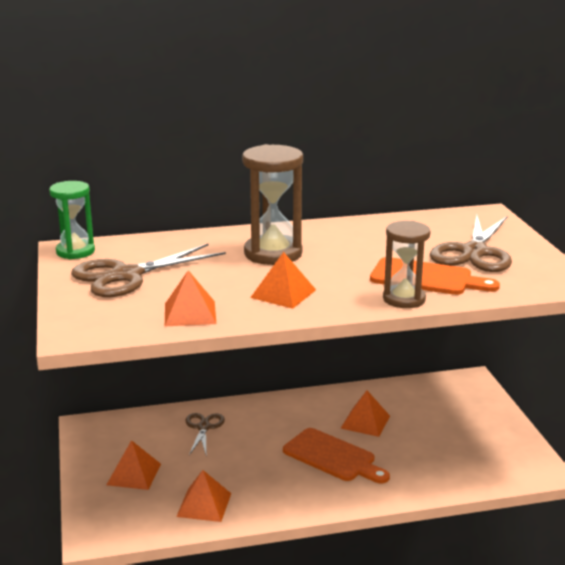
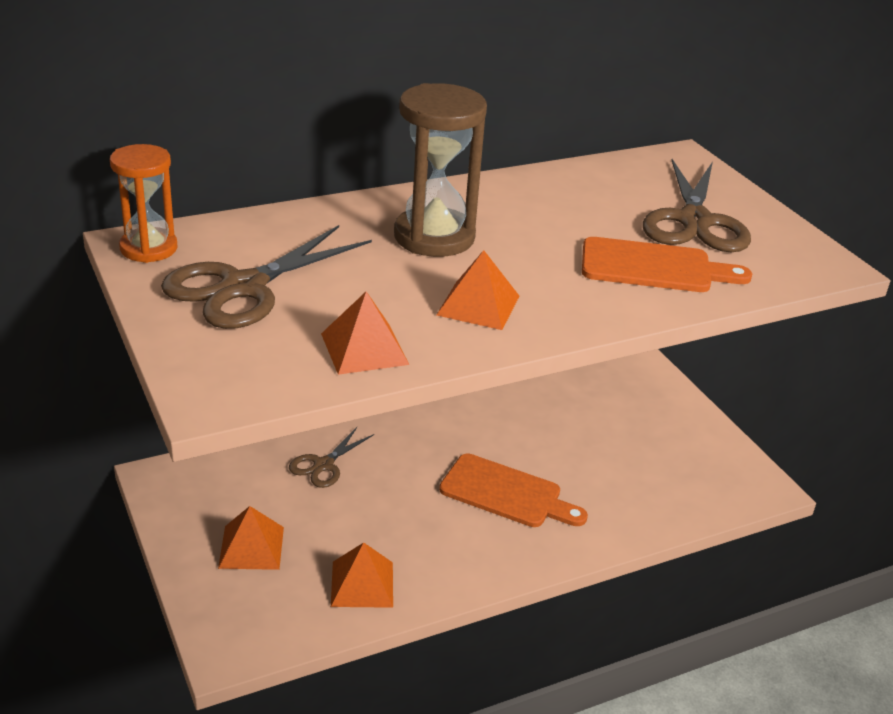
camera: 15 degrees left, 10 degrees up
(75, 251) = (149, 248): green hourglass -> orange hourglass
(203, 427) = (323, 465): brown scissors -> brown scissors turned 135 degrees counterclockwise
(365, 422) = (531, 437): orange pyramid -> none
(404, 299) = (640, 304): brown hourglass -> none

